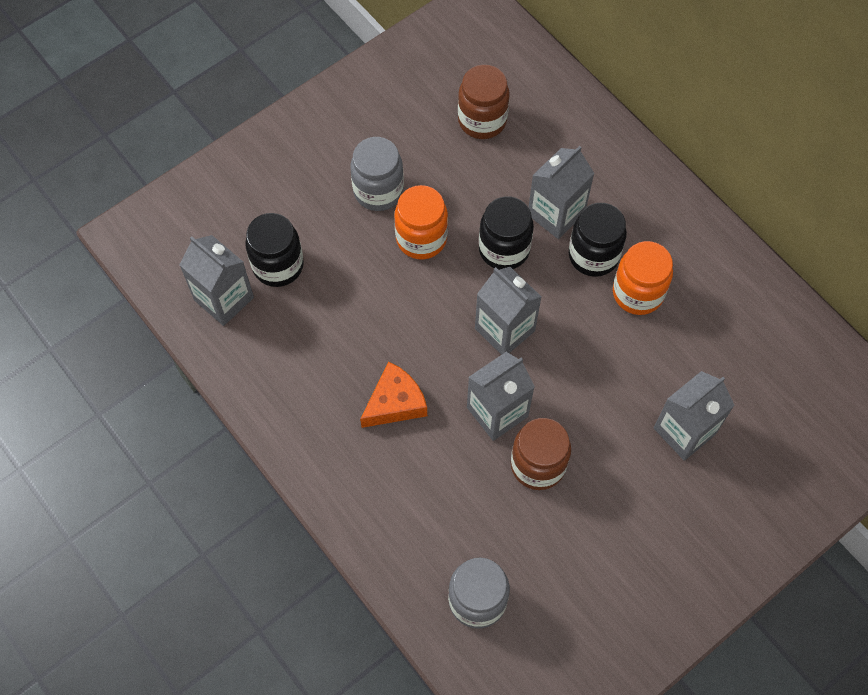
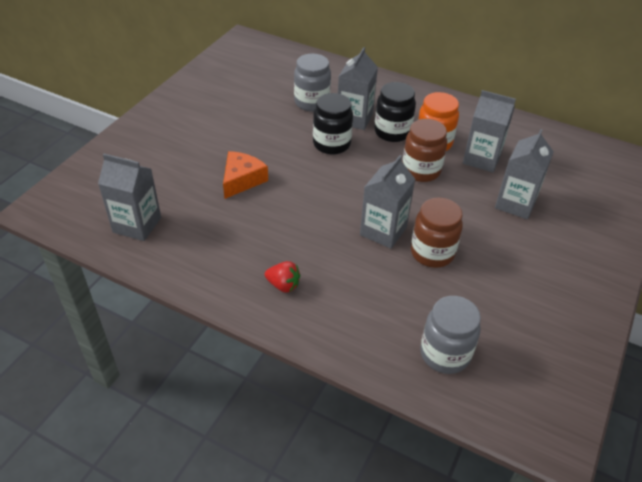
camera: 25 degrees left, 20 degrees down
(278, 265) = (171, 194): black jar -> none
(348, 445) = (283, 285): none -> red strawberry
(378, 191) = (226, 136): grey jar -> grey jar (312, 102)
(395, 403) = (305, 248): orange cheese -> orange cheese (242, 180)
(421, 238) = (271, 153): orange jar -> none
(482, 120) = (278, 87): brown jar -> brown jar (421, 170)
(504, 329) = (359, 184): grey carton -> grey carton (481, 159)

